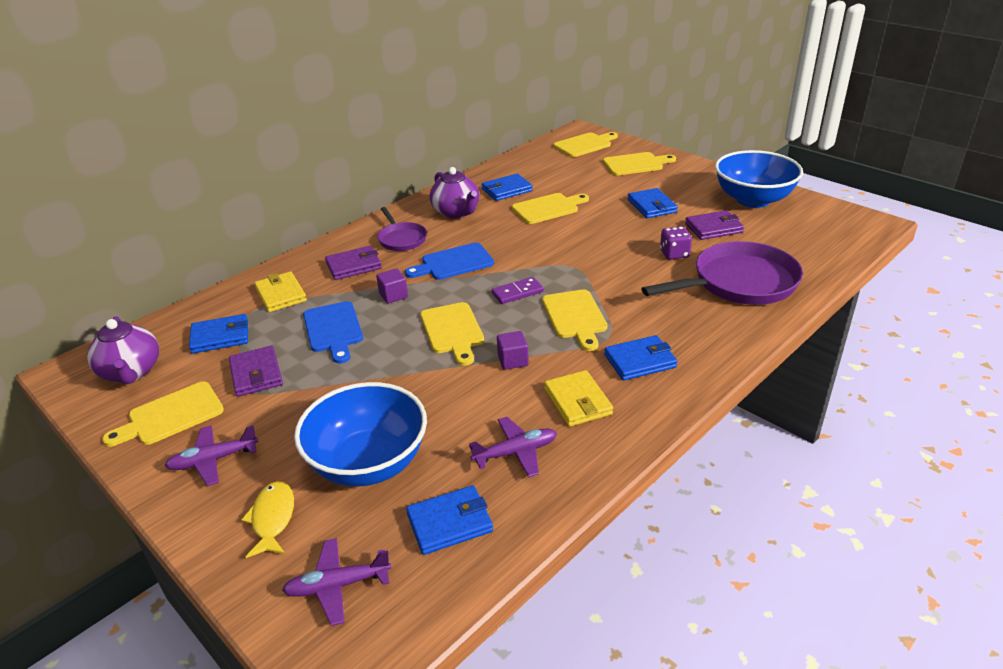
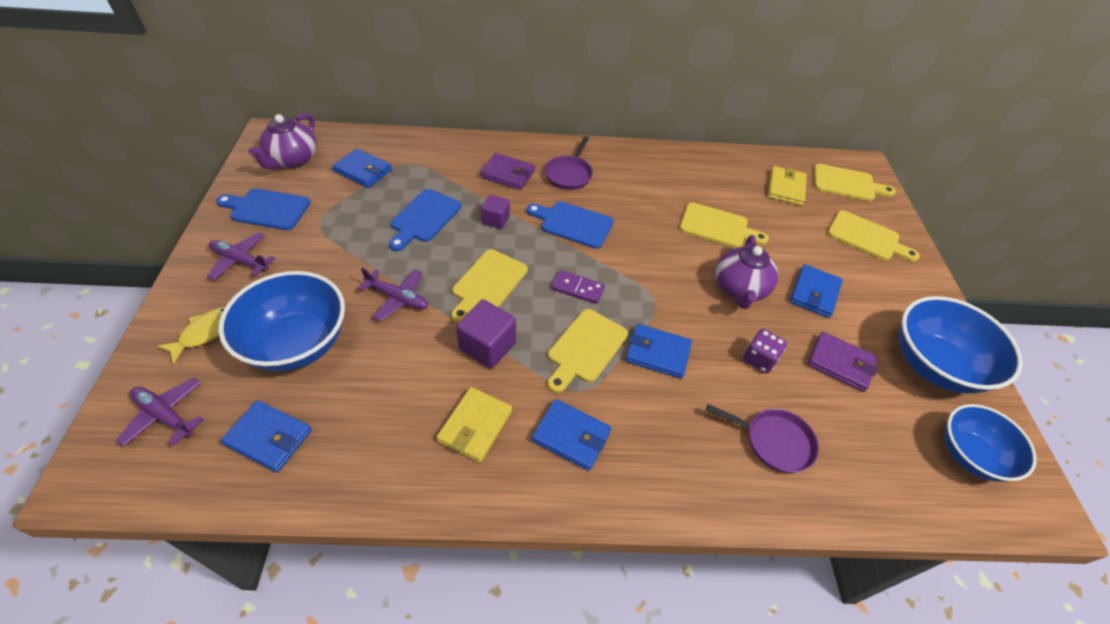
camera: 40 degrees right, 15 degrees up
(171, 415) = (267, 209): yellow cutting board -> blue cutting board
(256, 374) = (341, 216): purple wallet -> none
(281, 295) = (435, 164): yellow wallet -> yellow wallet (786, 188)
(456, 212) = (641, 178): purple teapot -> purple teapot (739, 289)
(507, 190) = (710, 184): blue wallet -> blue wallet (657, 353)
(513, 360) = (487, 346): purple cube -> purple cube, size x1.59
(516, 452) = (378, 426): purple plane -> purple plane (398, 298)
(738, 283) = (774, 441): purple pan -> purple pan, size x0.54
(821, 225) = (969, 455): none -> blue bowl

